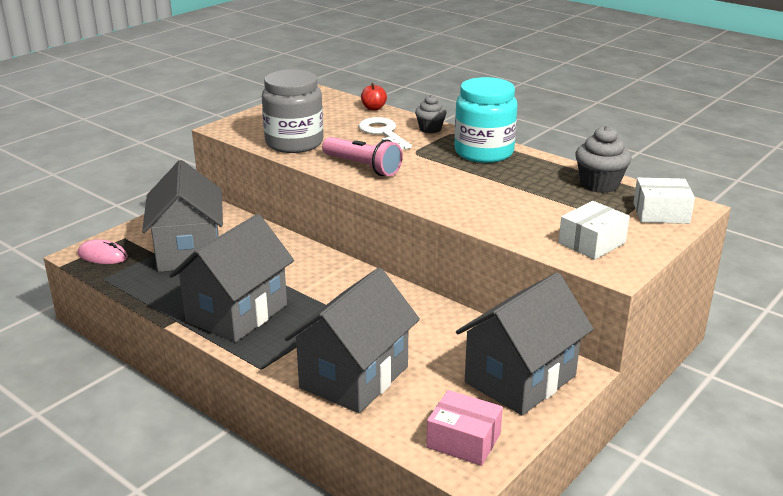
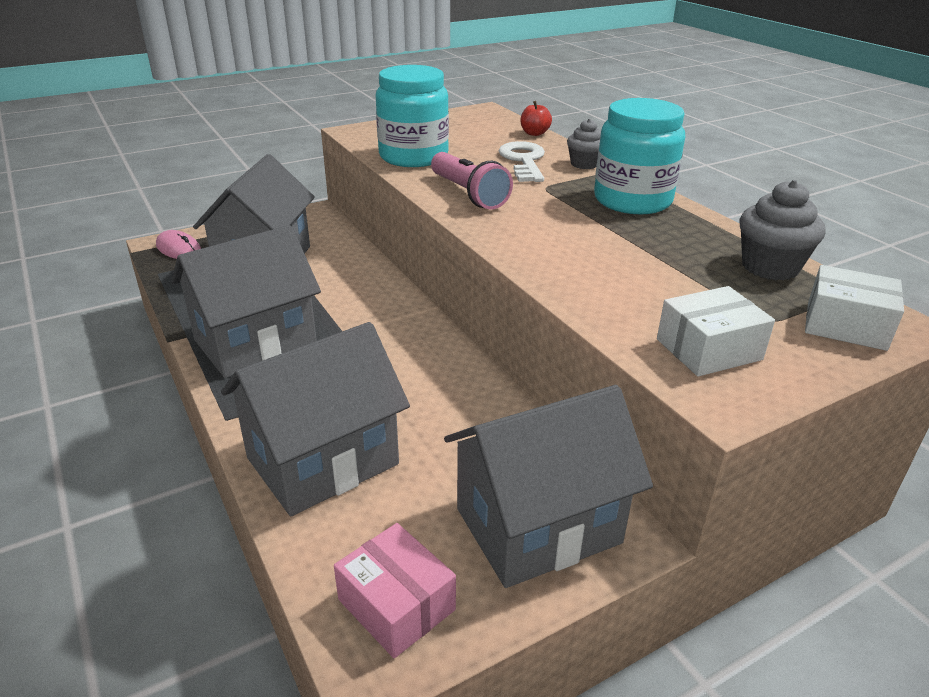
camera: 20 degrees right, 5 degrees up
(294, 143) = (413, 157): grey jar -> turquoise jar

